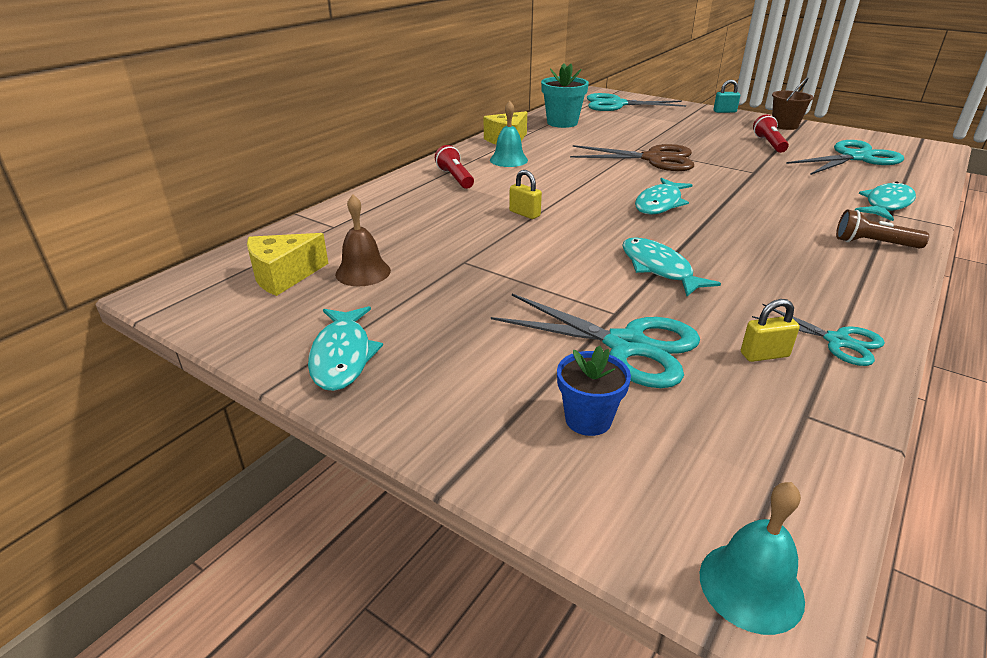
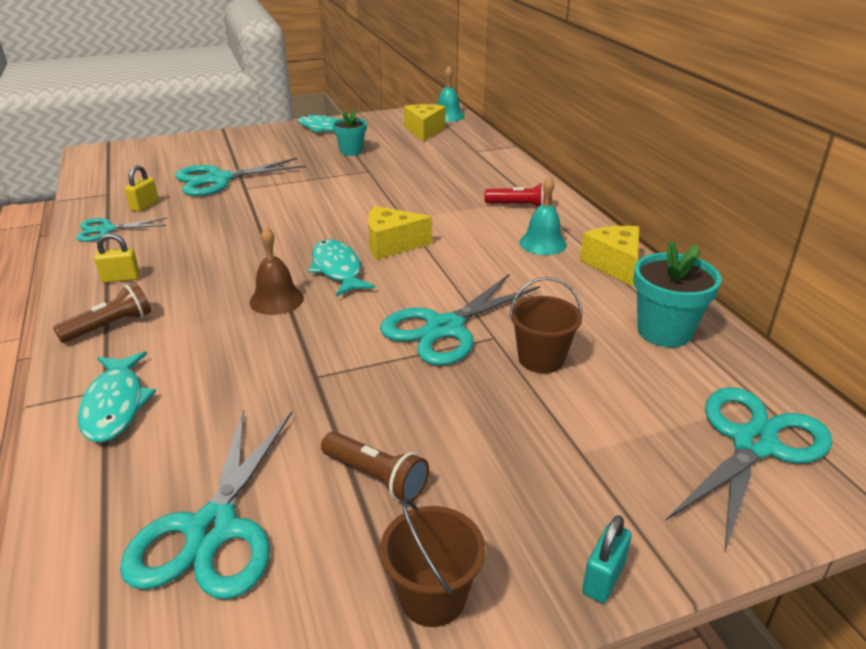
camera: 125 degrees right, 0 degrees up
(363, 272) = (398, 146): brown bell -> brown bell (276, 300)
(415, 296) = (351, 151): none -> turquoise flower pot
(524, 214) = (407, 208): yellow padlock -> yellow padlock (121, 278)
(588, 419) = (200, 156): blue flower pot -> none
(594, 199) = (391, 245): none -> yellow cheese
(634, 137) = (541, 359): none -> brown bucket
(654, 159) = (444, 328): brown scissors -> turquoise scissors
(659, 268) = (257, 219): turquoise fish -> none
(751, 586) = (102, 151): turquoise bell -> turquoise bell (448, 116)
(769, 144) = (376, 477): red flashlight -> brown flashlight

